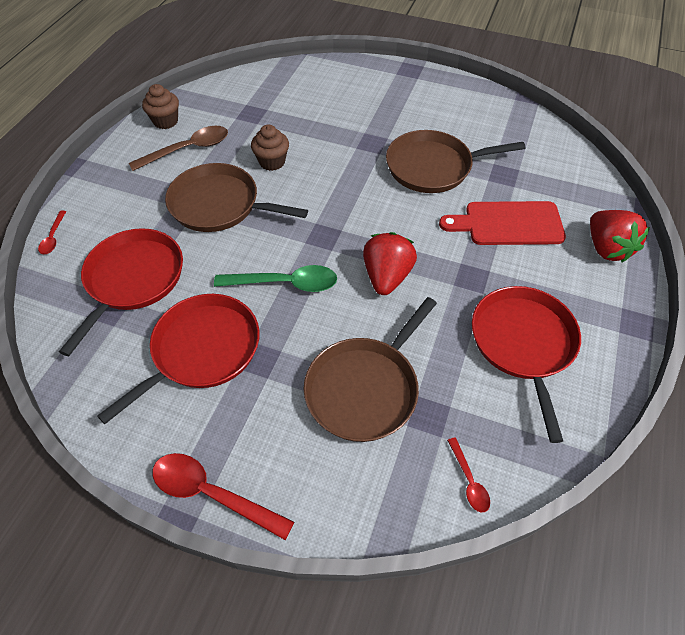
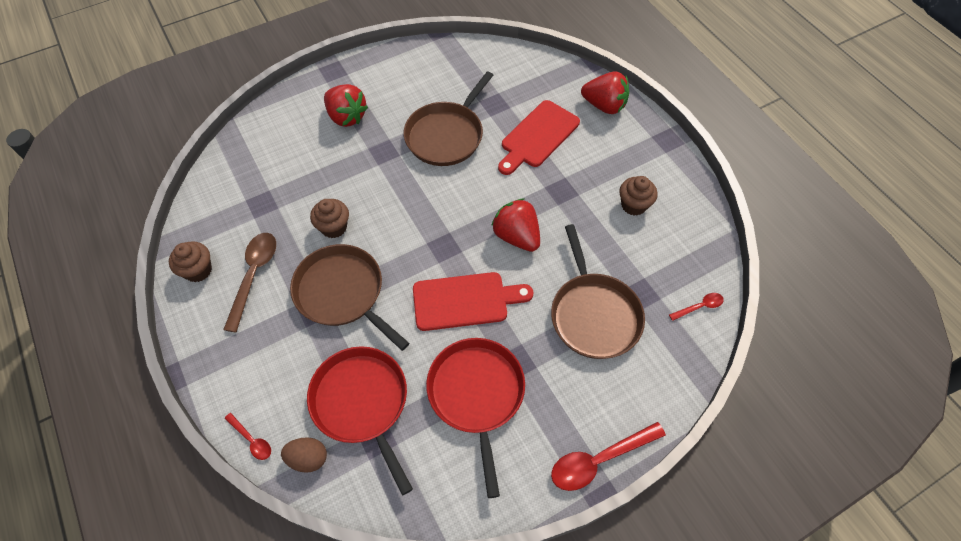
camera: 50 degrees left, 5 degrees up
(61, 279) = (308, 458): none -> brown egg
(219, 205) = (343, 293): brown pan -> brown pan turned 75 degrees clockwise
(286, 283) = (465, 301): green spoon -> red cutting board
(378, 103) = (346, 117): none -> red strawberry
(469, 481) = (699, 306): red spoon -> red spoon turned 45 degrees counterclockwise
(523, 344) = (633, 205): red pan -> brown cupcake

